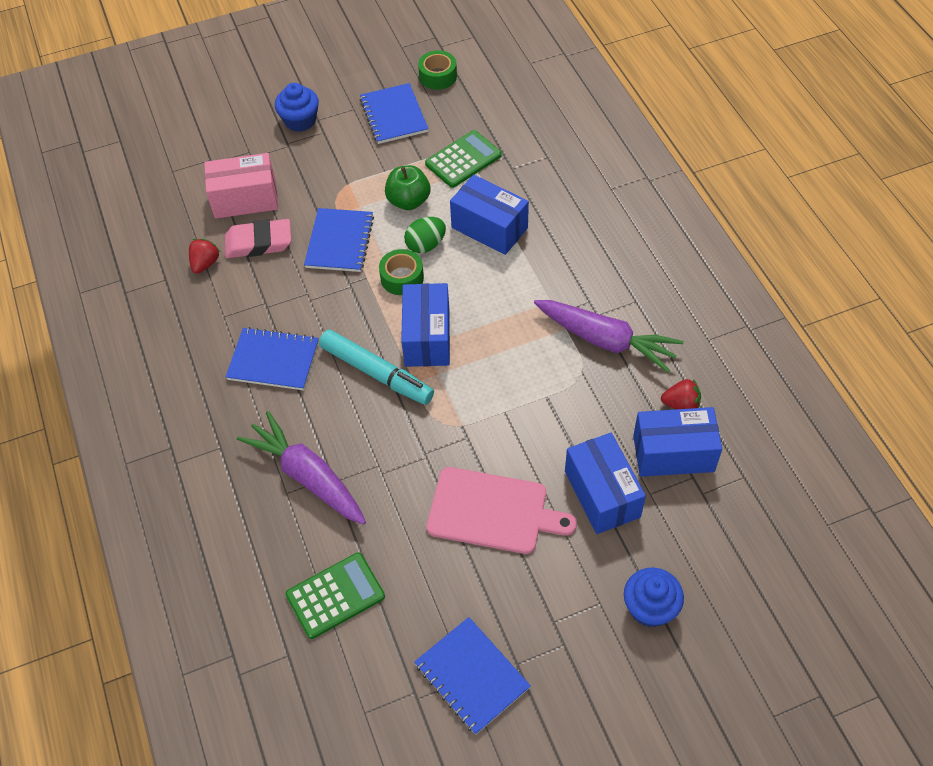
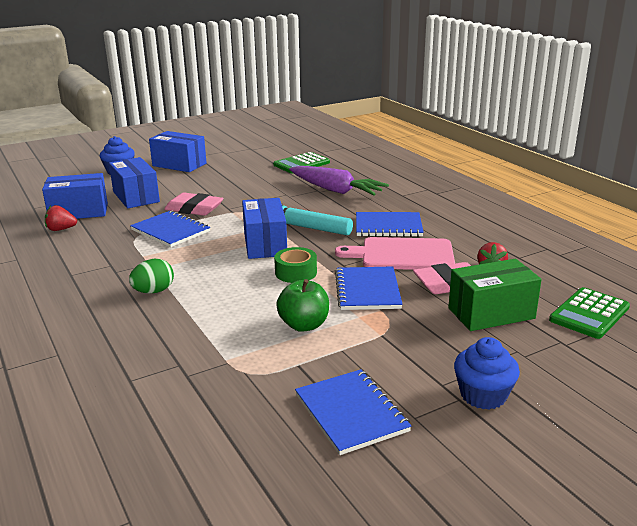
camera: 170 degrees right, 30 degrees down
(245, 199) = (491, 313): pink box -> green box
(426, 245) = (277, 294): green egg -> green egg (153, 291)
(438, 76) = (296, 479): green tape -> none
(463, 159) = (243, 368): green calculator -> green calculator (589, 314)
(472, 676) = (222, 153): blue notebook -> blue notebook (170, 231)
(489, 228) = (209, 311): blue box -> blue box (179, 164)
(493, 511) = (210, 188): pink cutting board -> pink cutting board (402, 254)
(514, 441) = (194, 209): none -> pink eraser
(606, 340) = (108, 252): purple carrot -> none

